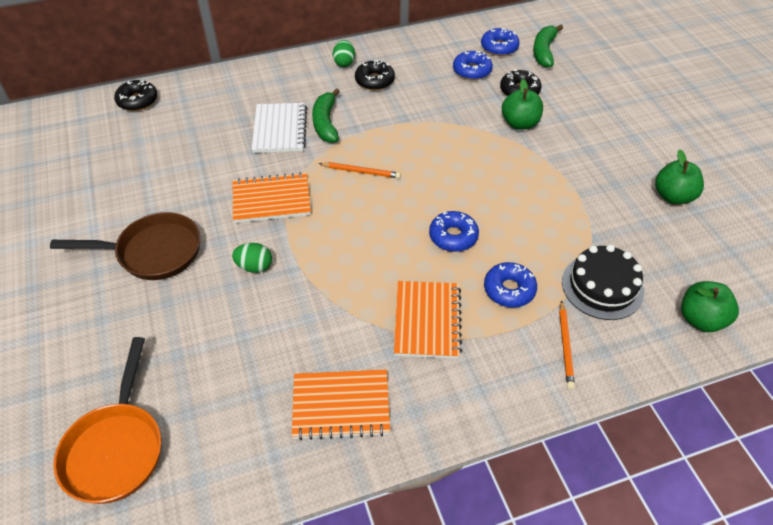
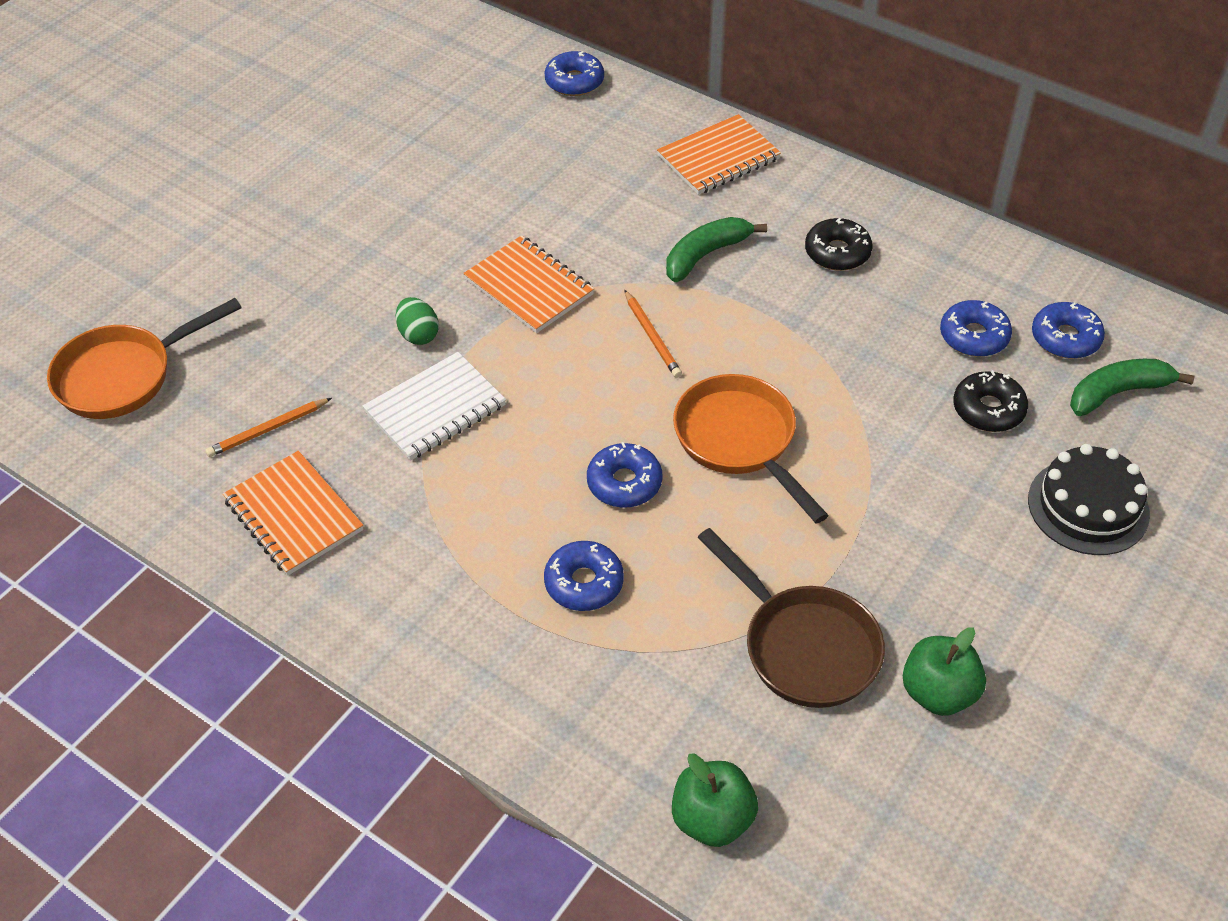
camera: 55 degrees right, 0 degrees up
(137, 101) = (574, 82): black donut -> blue donut
(153, 252) = (368, 244): brown pan -> brown pan (804, 646)
(280, 129) = (650, 223): white notebook -> white notebook (435, 409)
(344, 63) = (840, 204): green egg -> none
(427, 321) = (468, 528): orange notebook -> orange notebook (718, 158)
(464, 178) = (739, 441): none -> orange pan
(520, 123) = (914, 444): green apple -> none
(565, 346) = (540, 683): orange pencil -> orange pencil (268, 429)
(602, 286) = (675, 680): black cake -> black cake (1088, 506)

